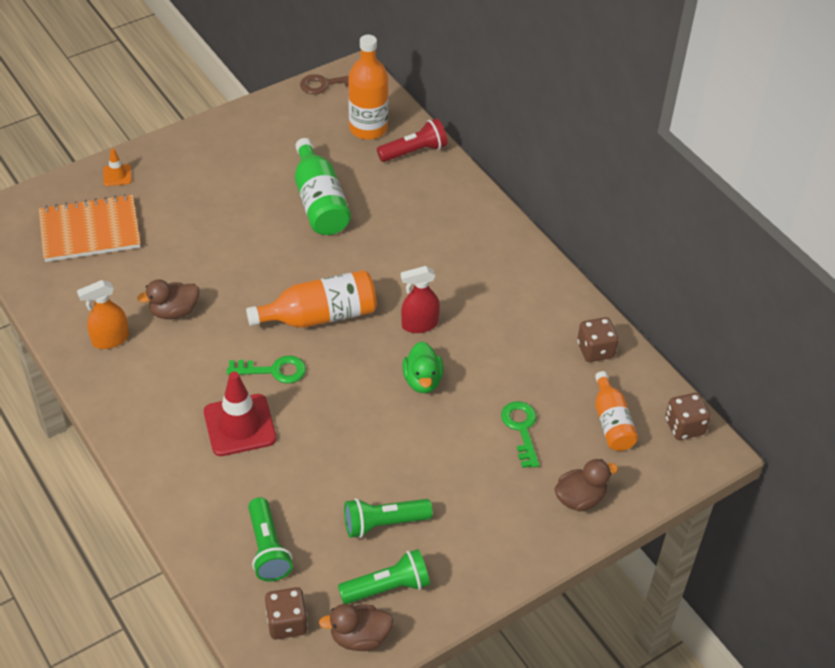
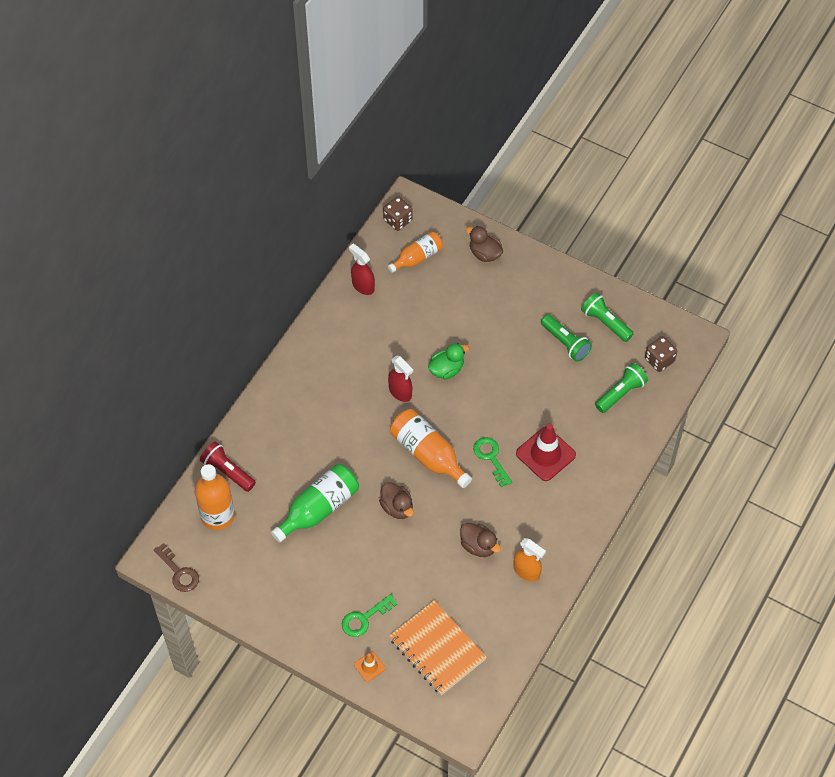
camera: 115 degrees left, 10 degrees up
(359, 637) = (644, 322): brown duck -> brown duck (397, 507)
(521, 429) = (452, 301): green key -> green key (364, 618)
(595, 350) = (363, 286): brown dice -> red spray bottle

